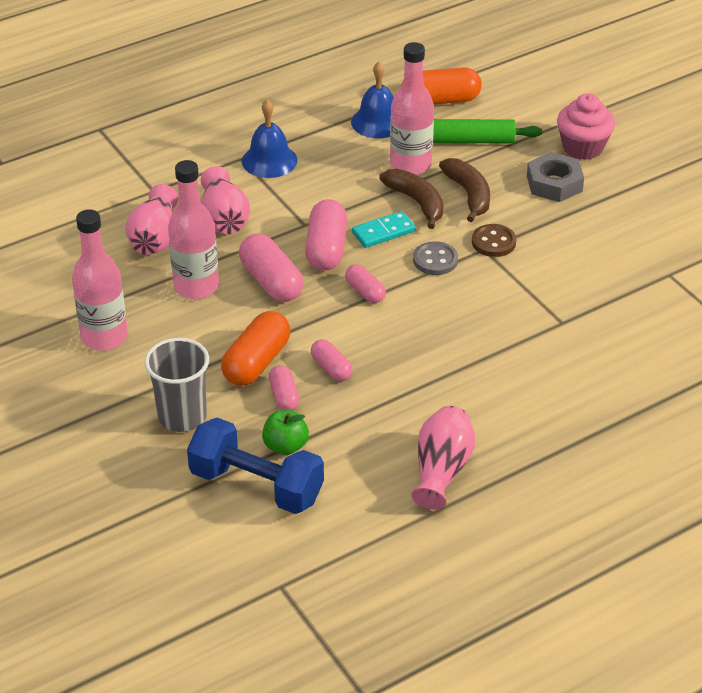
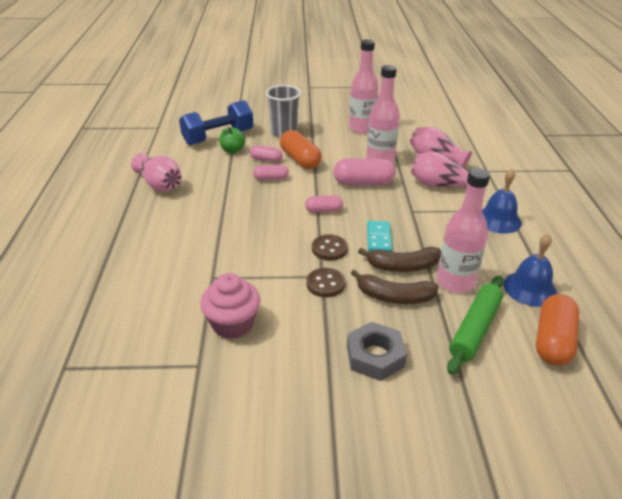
camera: 120 degrees right, 5 degrees down
(326, 249) = (379, 210): pink capsule -> none
(435, 260) = (329, 249): grey button -> brown button
(583, 147) = (420, 408): pink cupcake -> pink cupcake (232, 324)

